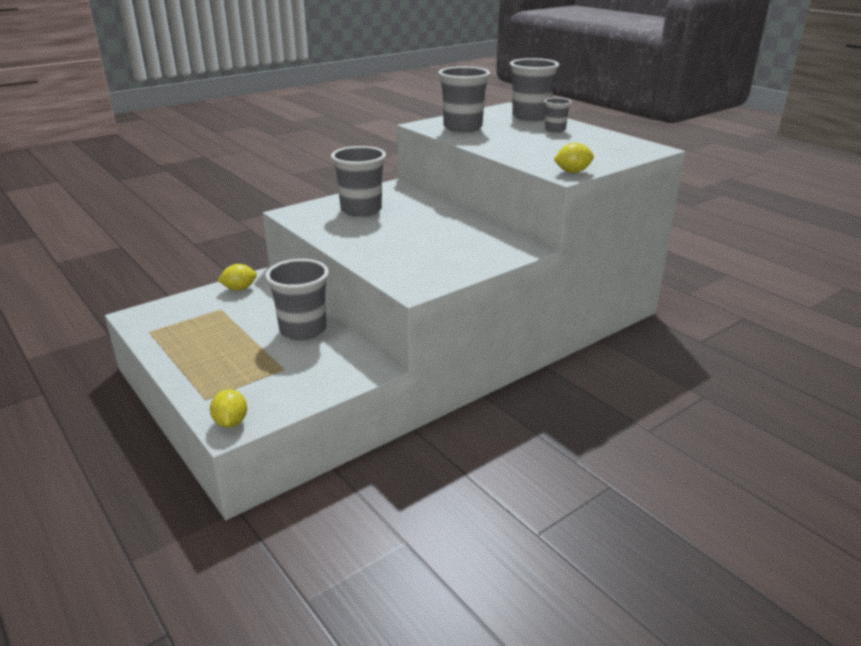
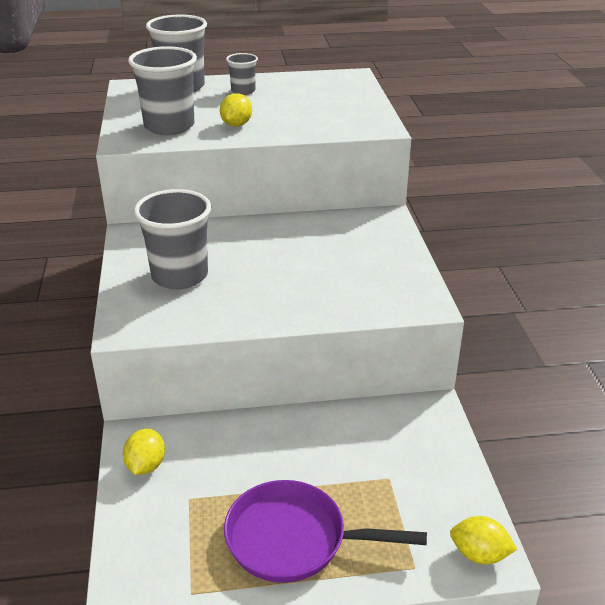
camera: 60 degrees left, 5 degrees up
(206, 350) = (293, 539): none -> purple pan
(303, 330) = (309, 437): grey cup -> none
(572, 172) = (376, 123): yellow lemon -> yellow lemon (236, 125)

